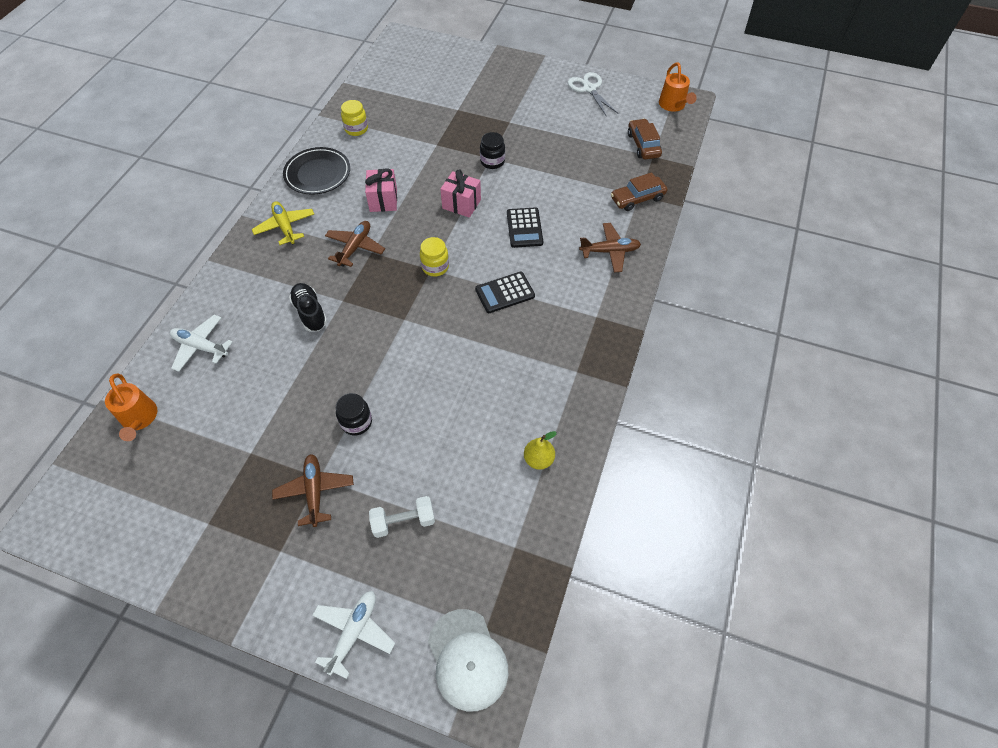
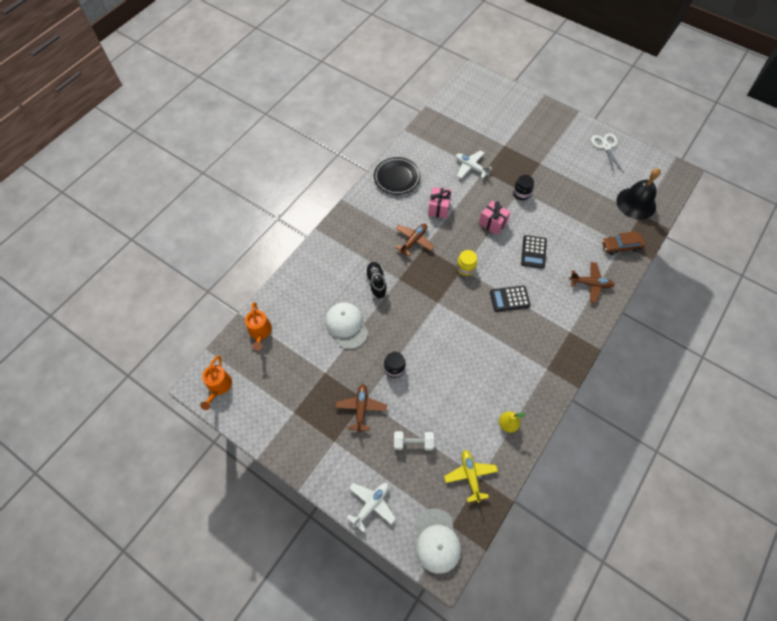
camera: 15 degrees right, 5 degrees up
(201, 347) = (303, 291): white plane -> white plane (471, 167)
(274, 380) = (346, 326): none -> white cap
(285, 227) = (369, 214): yellow plane -> yellow plane (470, 476)
(356, 129) = (429, 147): yellow jar -> none
(643, 145) = (636, 203): brown car -> black bell
(673, 105) = (667, 174): orange watering can -> orange watering can (219, 387)

